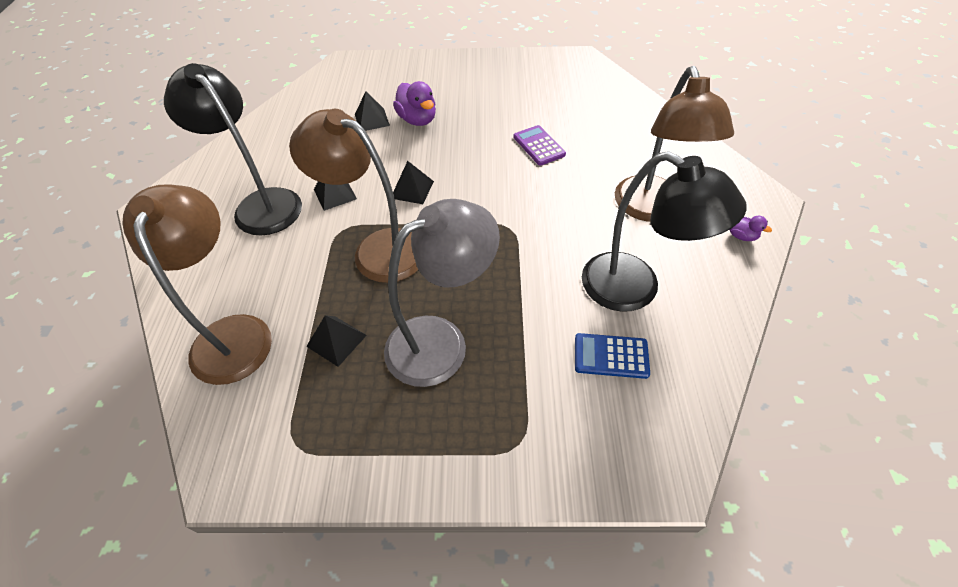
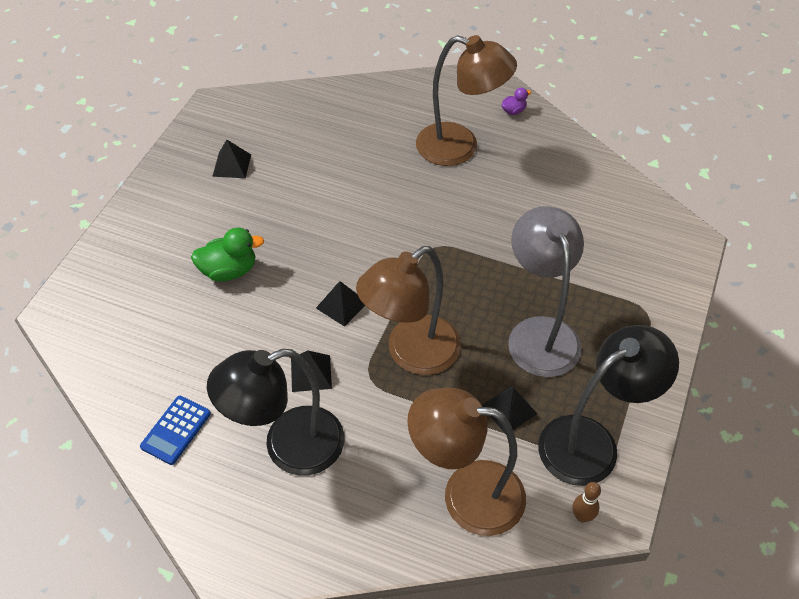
camera: 70 degrees left, 0 degrees up
(220, 441) = (582, 516): none -> brown bowling pin
(372, 120) = (200, 312): black pyramid -> black pyramid (231, 165)
(417, 120) = (229, 270): purple duck -> green duck
(538, 146) = (335, 188): purple calculator -> none
(611, 356) = (593, 232): blue calculator -> blue calculator (176, 430)
(634, 289) = (538, 194): black lamp -> black lamp (591, 441)

